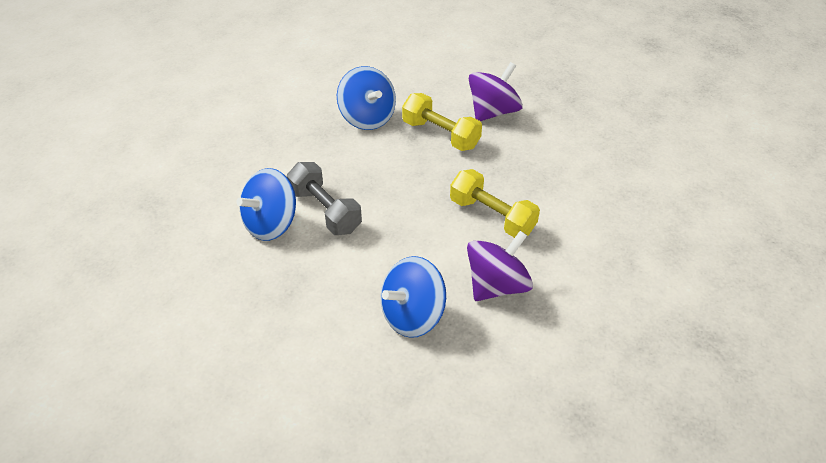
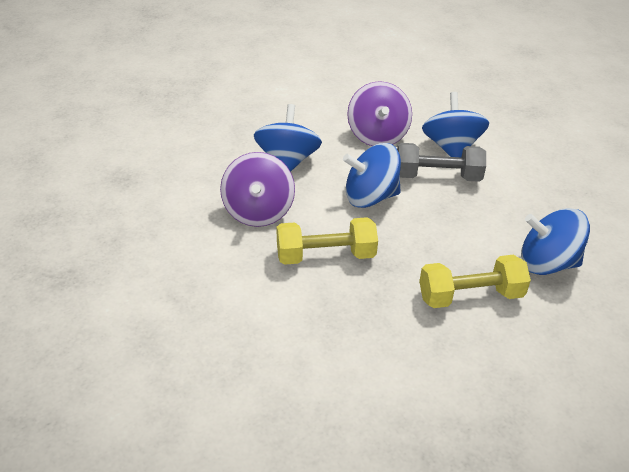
camera: 130 degrees right, 5 degrees down
(398, 232) = (370, 197): none -> blue spinning top
(493, 111) = (471, 362): purple spinning top -> purple spinning top (377, 135)

